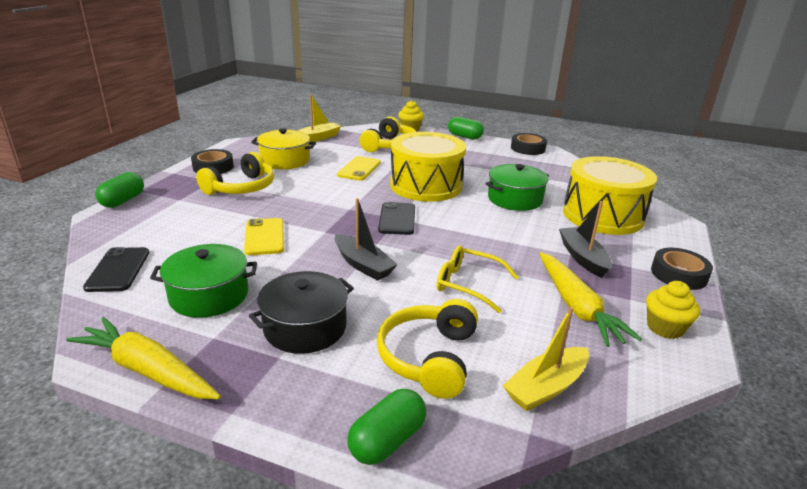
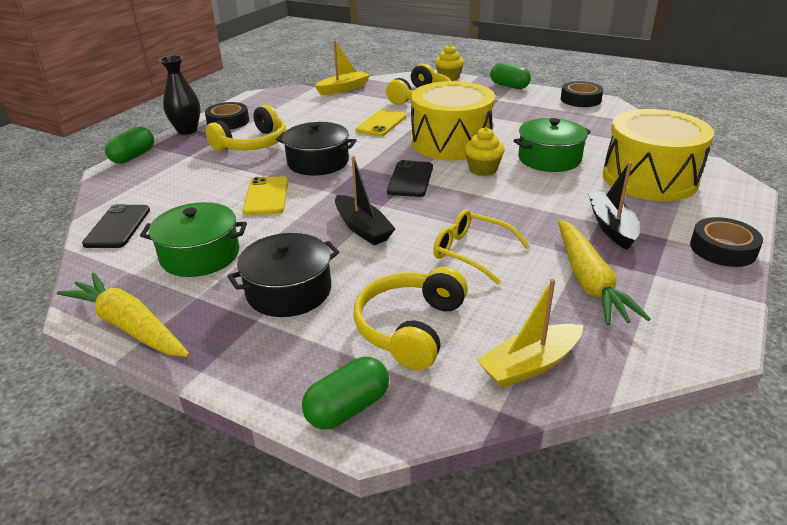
camera: 10 degrees right, 5 degrees up
(174, 175) = (187, 130): none -> black vase
(285, 160) = (303, 114): yellow pot -> none
(308, 204) = (318, 162): none -> black pot
(665, 328) = (687, 308): yellow cupcake -> yellow cupcake (483, 169)

